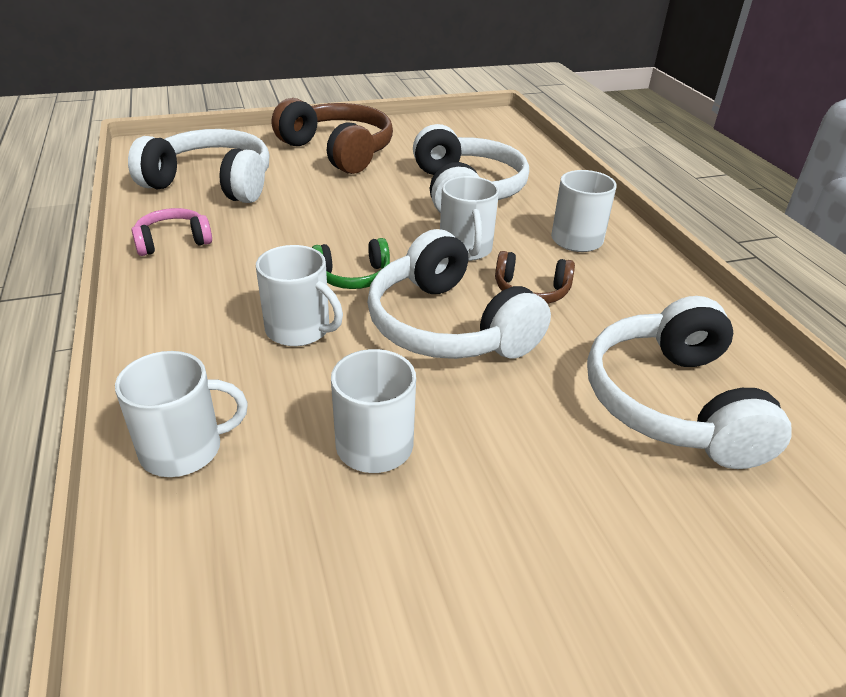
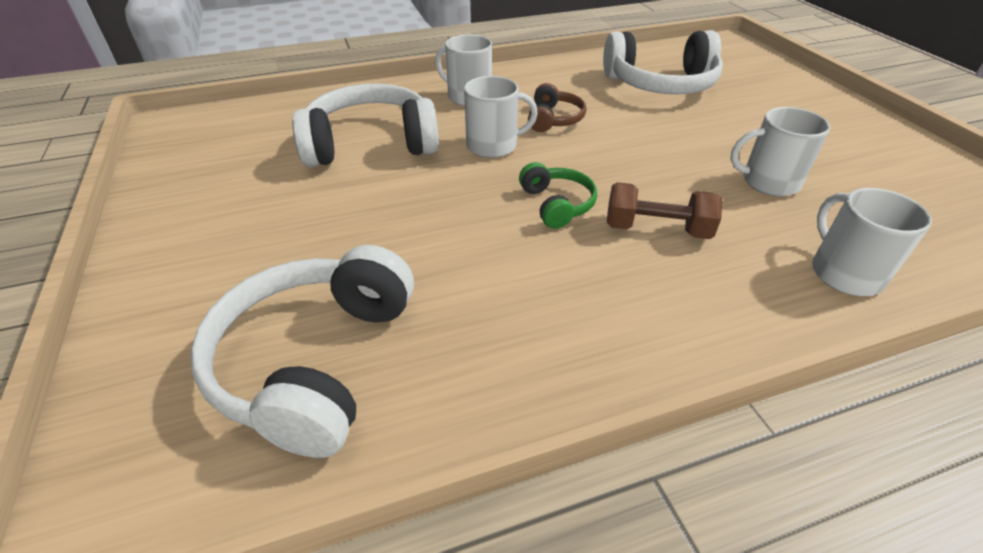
camera: 90 degrees left, 5 degrees up
(173, 241) = (509, 365): pink headphones -> none
(299, 329) = (656, 229): white mug -> brown dumbbell
(338, 151) = (230, 238): brown headphones -> none
(448, 326) = (616, 154): white headphones -> none

